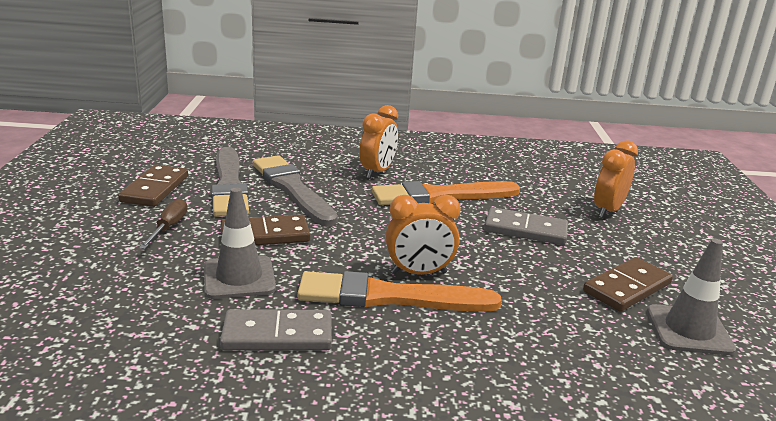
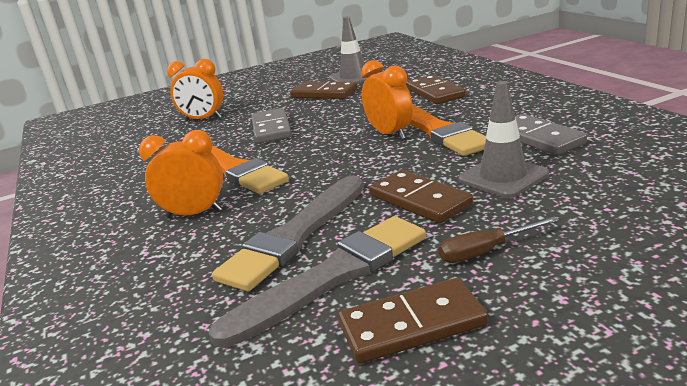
camera: 110 degrees left, 0 degrees up
(527, 353) = (434, 93): none -> brown domino

